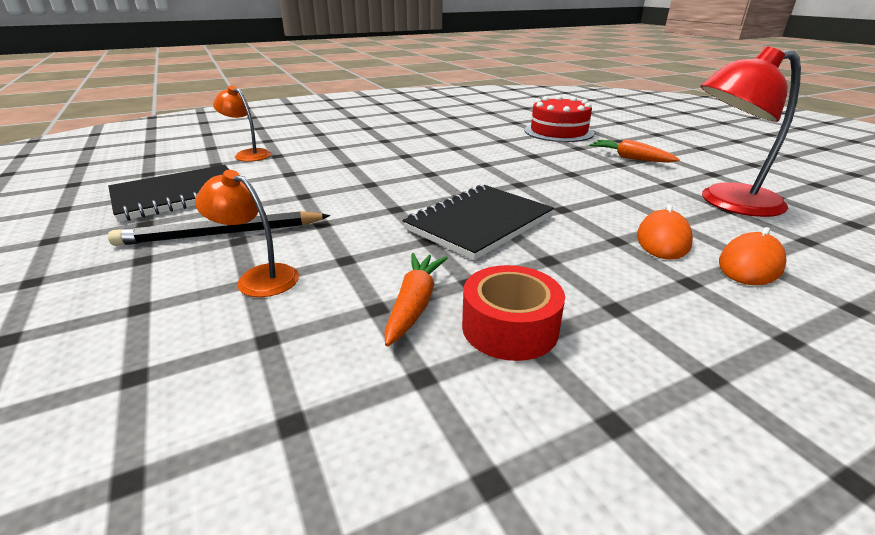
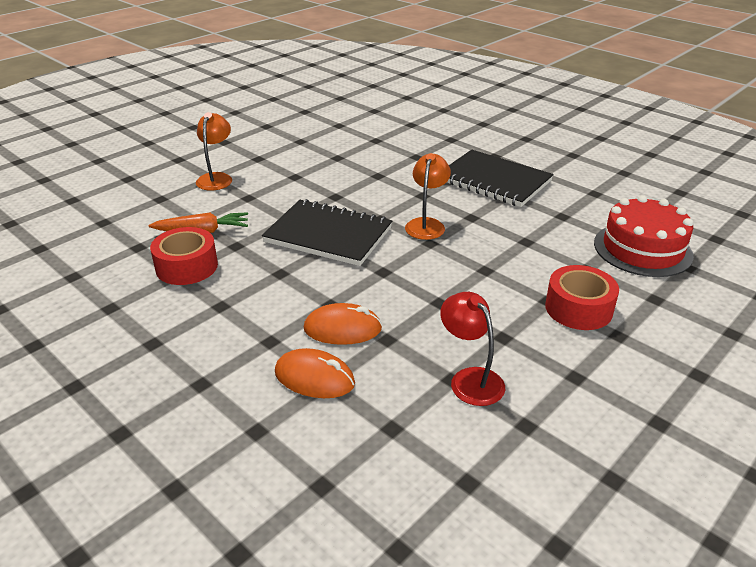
camera: 70 degrees right, 5 degrees up
(178, 195) = (310, 119): black notebook -> black notebook (494, 181)
(221, 234) = (263, 151): black pencil -> none
(248, 154) = (403, 114): orange lamp -> orange lamp (426, 224)
(630, 158) = (578, 308): orange carrot -> red tape
(727, 202) = (470, 379): red lamp -> red lamp, size x0.58

